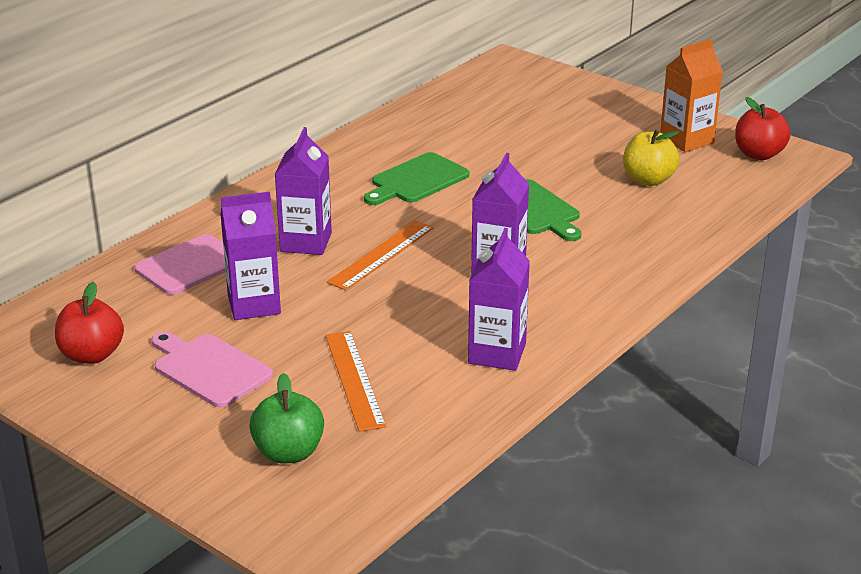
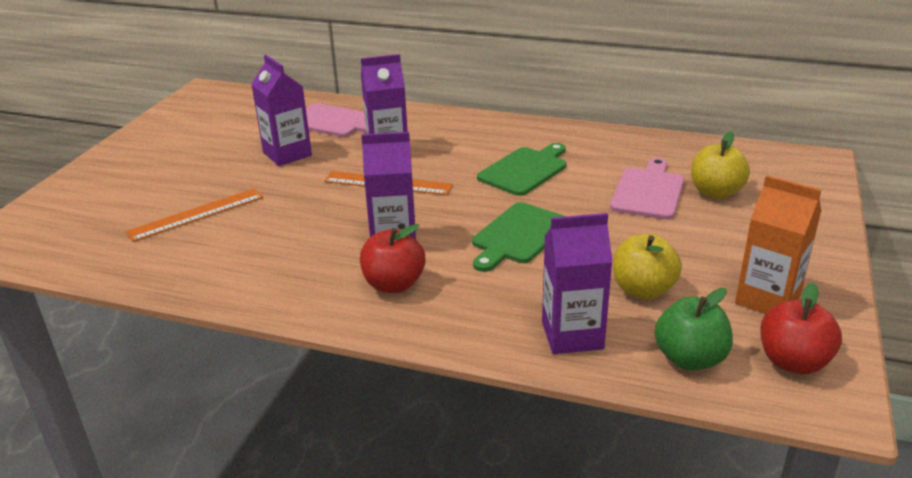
camera: 70 degrees right, 0 degrees up
(92, 355) = (204, 121): red apple -> red apple (394, 284)
(209, 369) = (197, 160): pink cutting board -> pink cutting board (648, 191)
(288, 452) = (96, 212): green apple -> green apple (690, 358)
(417, 180) = (525, 170): green cutting board -> green cutting board turned 105 degrees clockwise
(497, 353) = (253, 268): purple carton -> purple carton (572, 335)
(527, 112) = (715, 192): none -> yellow apple

